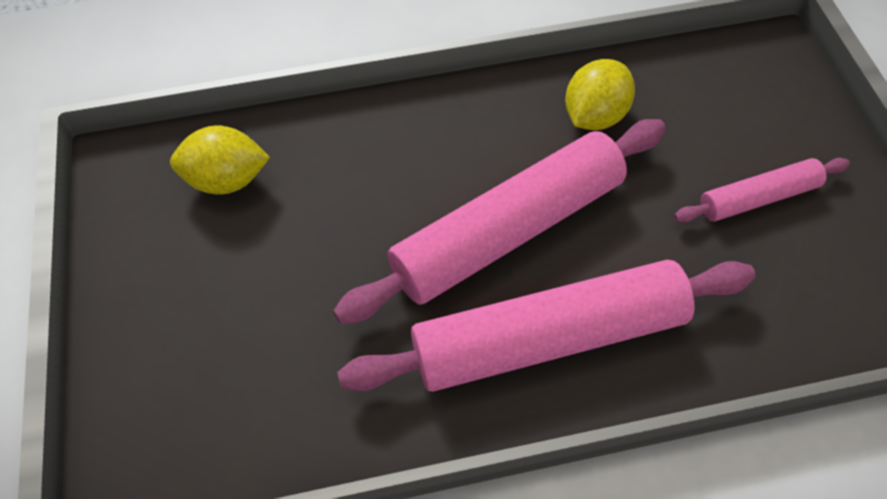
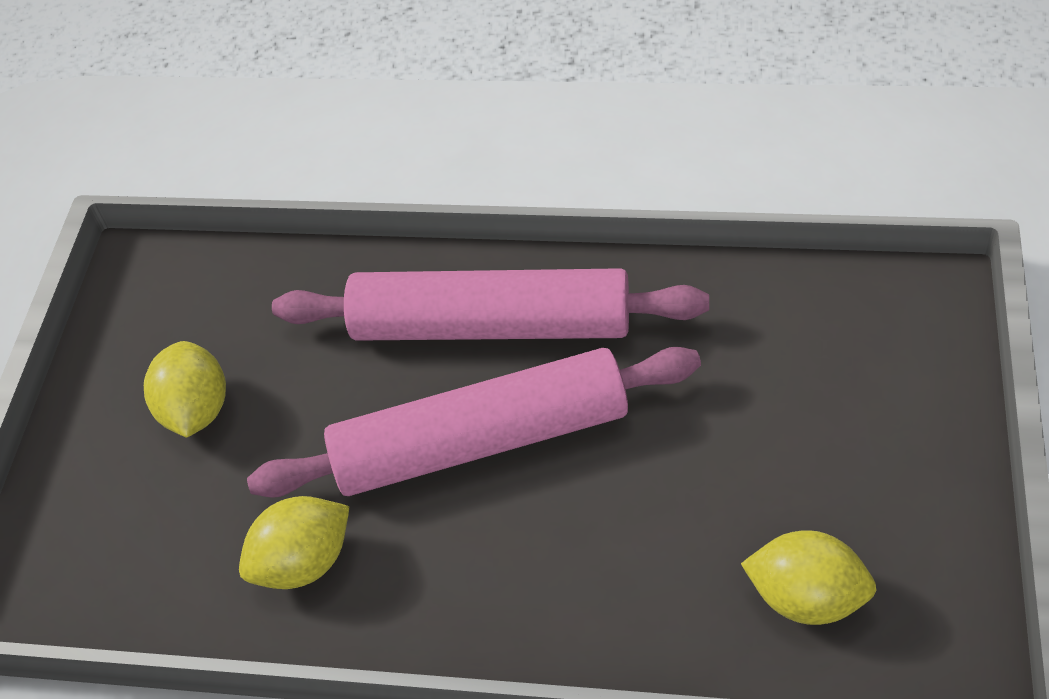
camera: 155 degrees left, 5 degrees down
(758, 198) = (196, 409): pink rolling pin -> yellow lemon

